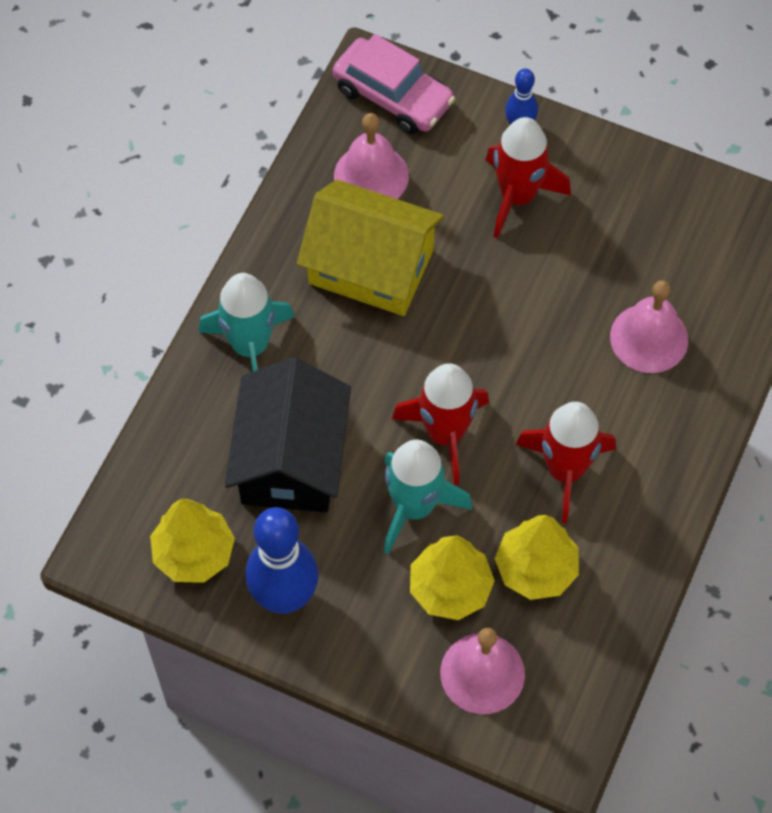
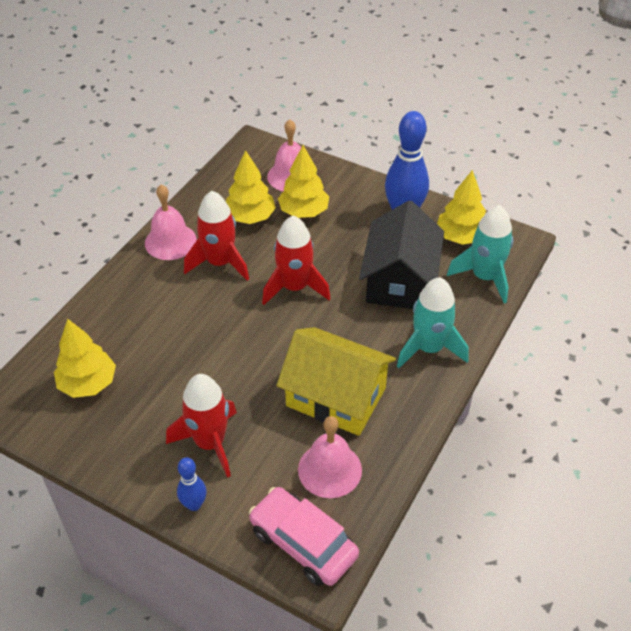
camera: 175 degrees left, 15 degrees down
(414, 507) = (320, 251): turquoise rocket -> turquoise rocket (484, 277)
(649, 338) = (139, 334): pink bell -> pink bell (170, 241)
(691, 260) = (88, 384): none -> yellow tree

